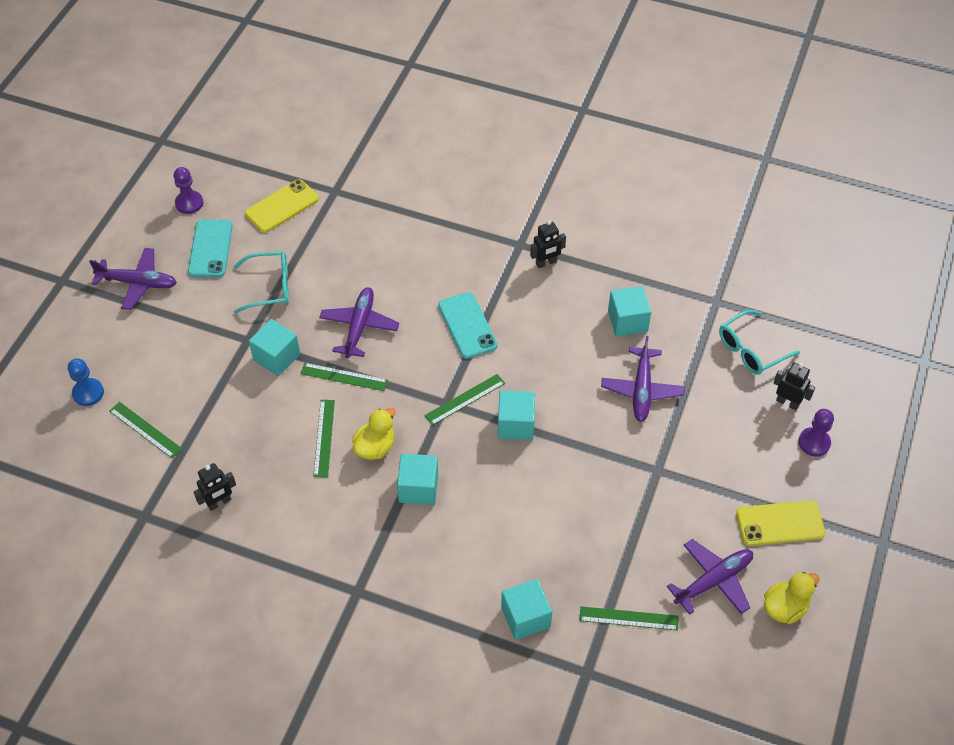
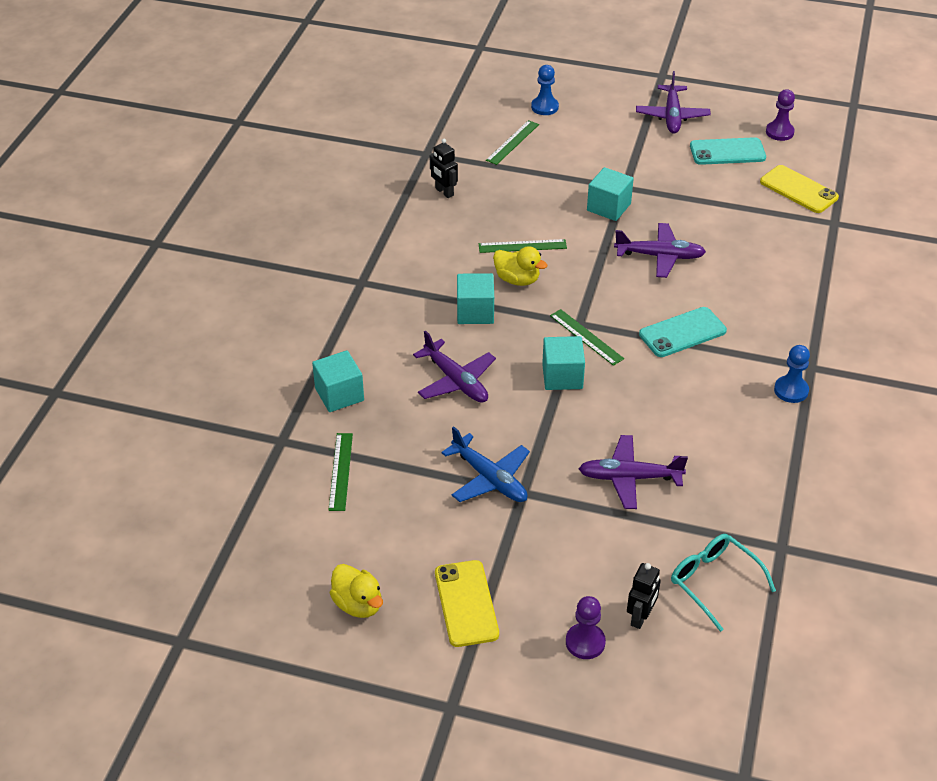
camera: 85 degrees right, 10 degrees down
(270, 287) = (692, 193): turquoise glasses -> none
(344, 377) = (595, 252): green ruler -> none
(546, 263) = (791, 390): black robot -> blue pawn
(627, 321) = (725, 463): turquoise cube -> none
(640, 494) = (489, 478): none -> blue plane
(713, 581) = (388, 541): purple plane -> purple plane (456, 381)

